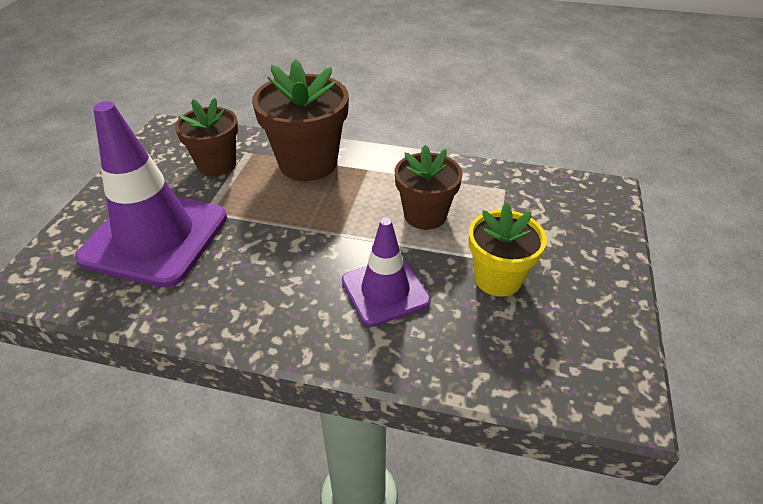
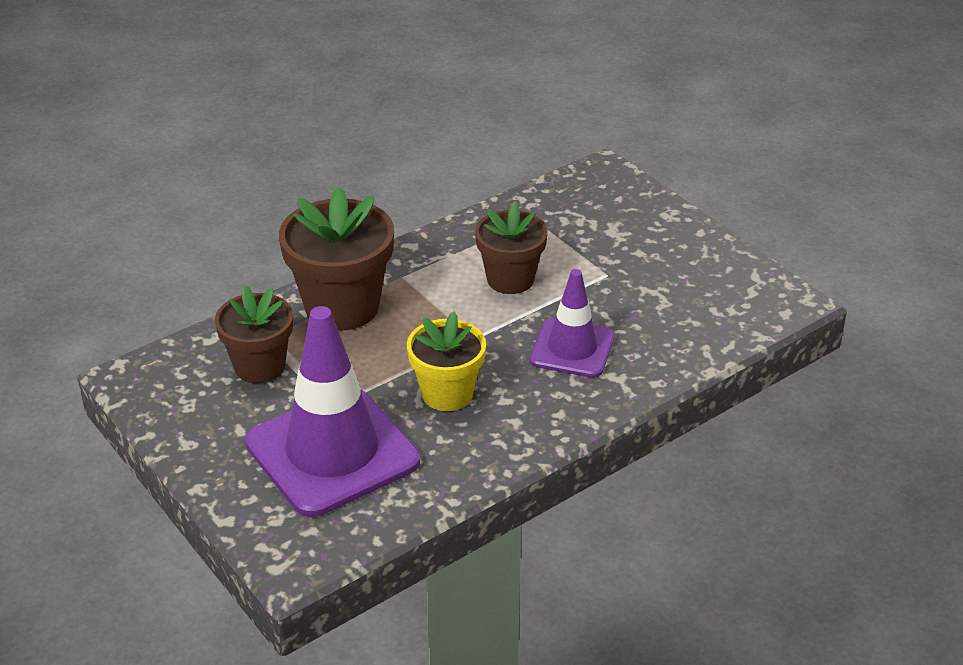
camera: 50 degrees left, 5 degrees down
(497, 278) = (627, 285): yellow flower pot -> yellow flower pot (447, 393)

